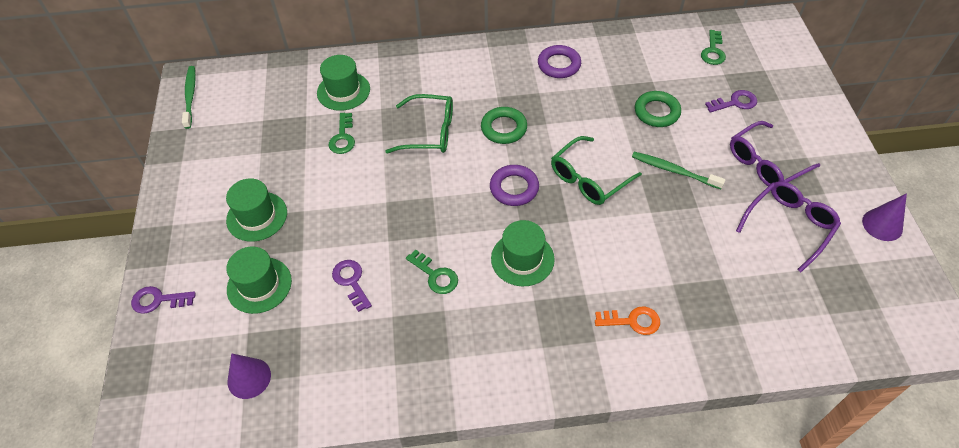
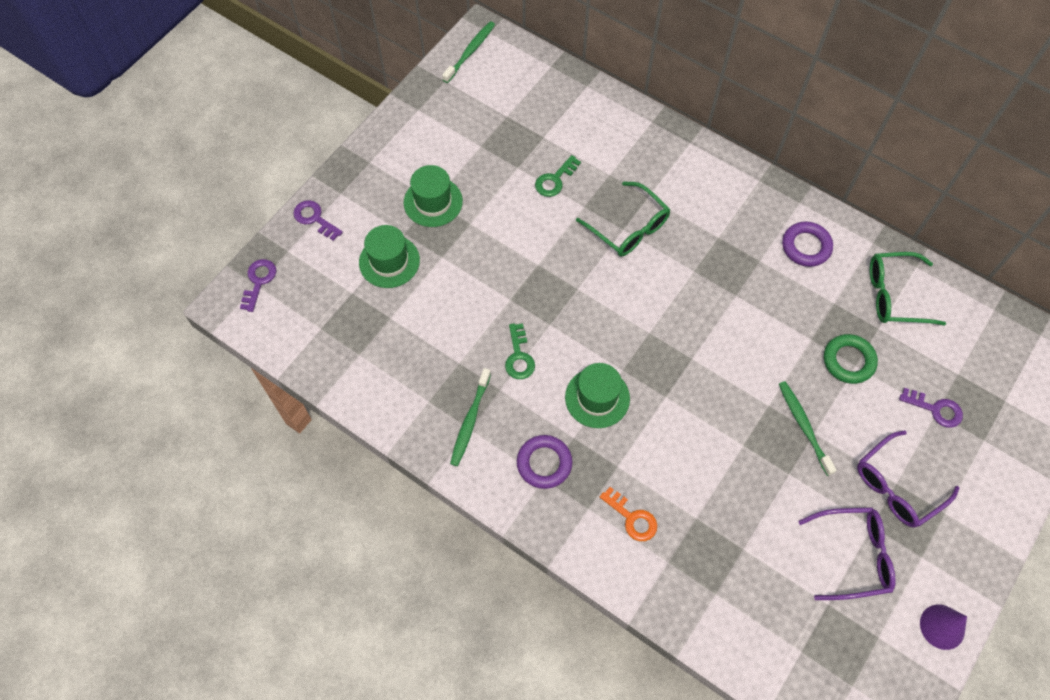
camera: 40 degrees right, 10 degrees up
(249, 378) = (326, 328): purple cone -> none
(343, 91) = (593, 135): green hat -> none
(351, 281) = (454, 311): purple key -> purple key (259, 281)
(443, 352) = (470, 421): none -> green toothbrush
(504, 128) = (694, 272): green ring -> none
(514, 188) = (649, 333): purple ring -> purple ring (544, 463)
(588, 179) = (720, 374): green glasses -> green glasses (894, 295)
(713, 51) = (973, 343): green key -> none
(765, 163) = (897, 486): purple glasses -> purple glasses turned 45 degrees counterclockwise

